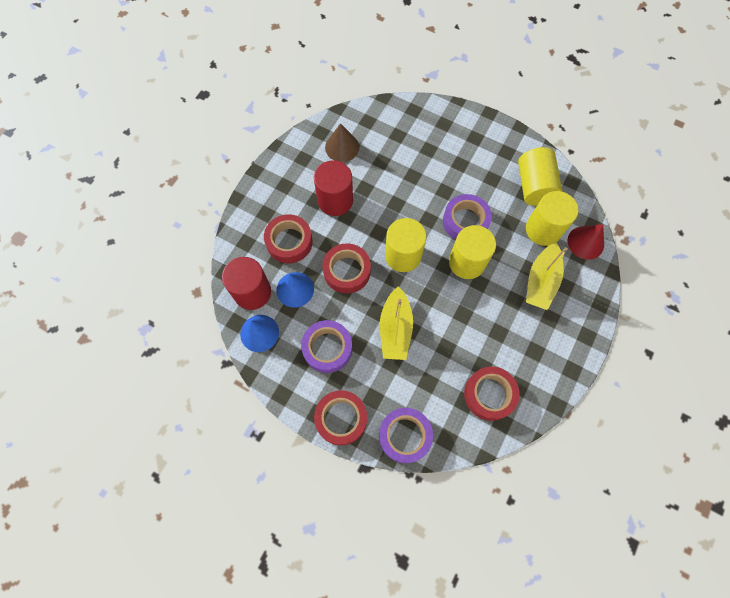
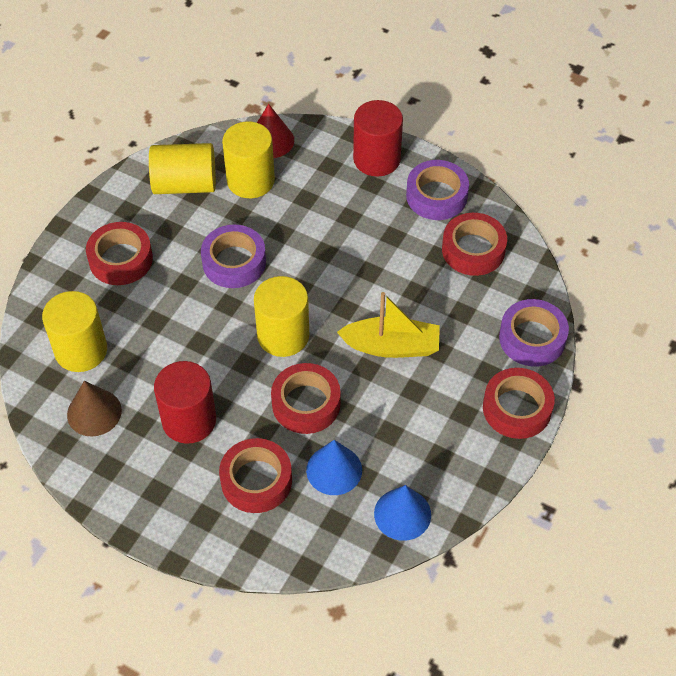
camera: 90 degrees left, 15 degrees down
(252, 292) = (338, 527): red cylinder -> red cylinder (376, 159)
(327, 348) = (422, 426): purple tape -> purple tape (436, 196)
(463, 151) = (121, 259): none -> red tape
(467, 262) = (295, 263): yellow cylinder -> yellow cylinder (81, 350)
(541, 281) = (324, 189): yellow boat -> none

